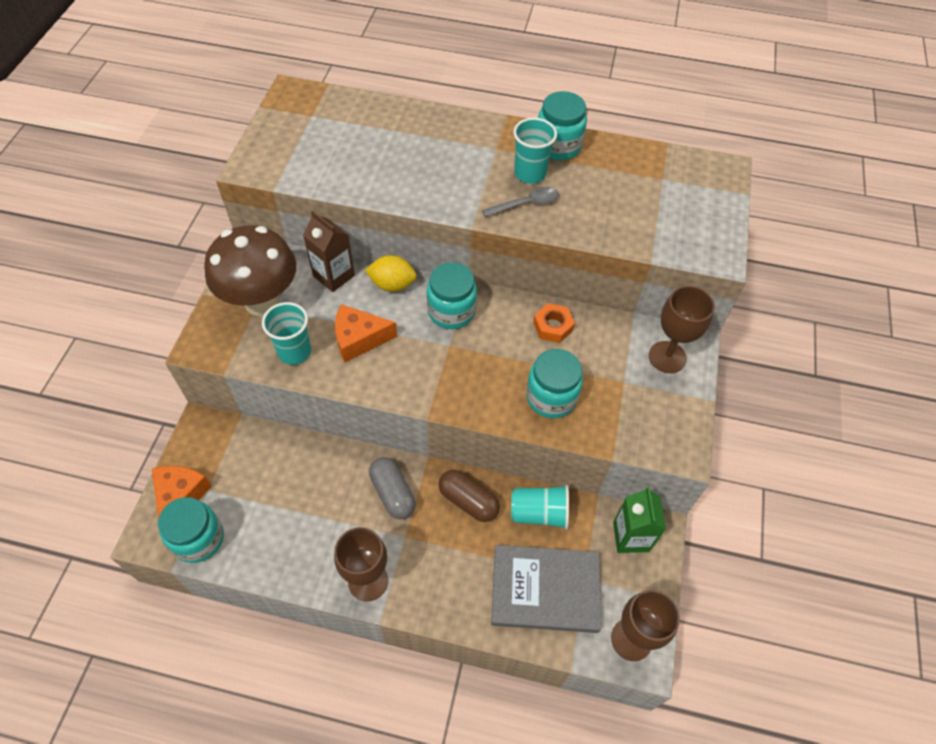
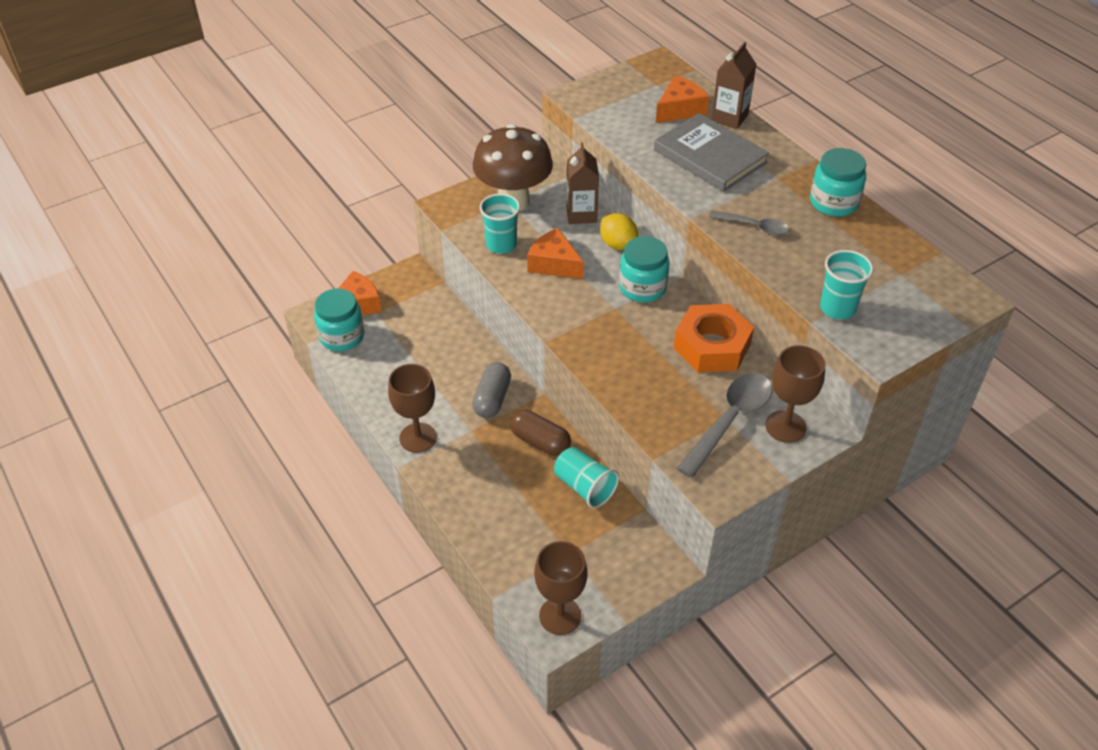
camera: 45 degrees right, 10 degrees down
(356, 129) = (680, 110): none -> orange cheese
(404, 114) = (729, 118): none -> brown carton
(468, 501) = (540, 441): brown capsule -> brown capsule turned 45 degrees counterclockwise
(530, 173) = (784, 209): turquoise cup -> turquoise cup (837, 308)
(545, 590) = (532, 536): grey book -> grey book (710, 156)
(551, 397) = (653, 389): turquoise jar -> none
(553, 326) = (712, 346): orange nut -> orange nut, size x1.86
(628, 382) = (729, 421): none -> grey spoon
(631, 536) = (639, 555): green carton -> none

